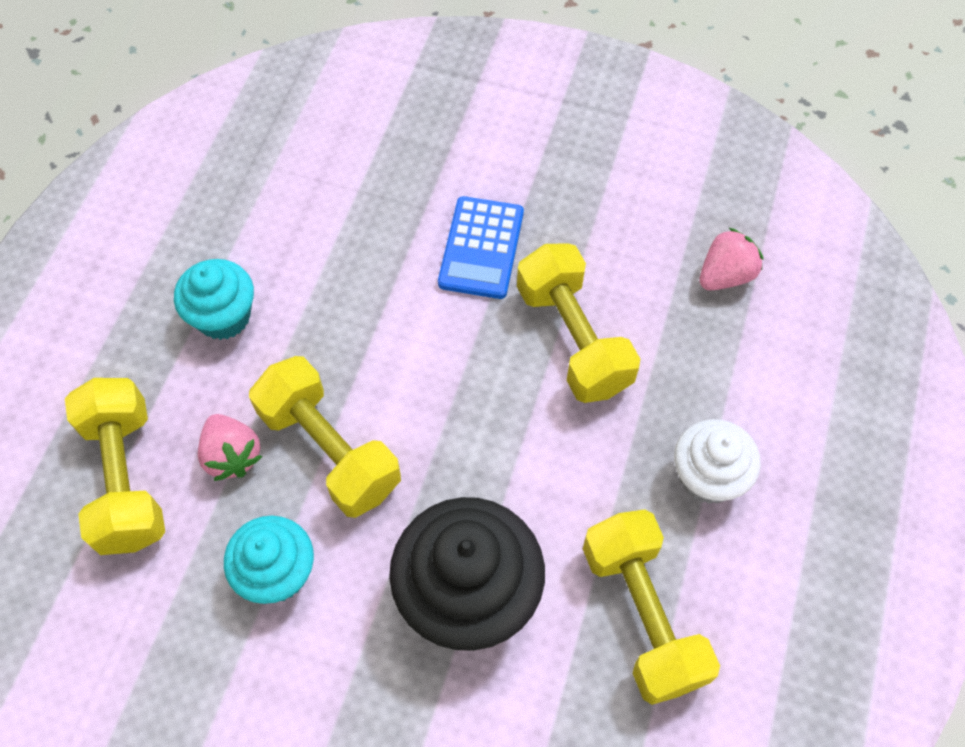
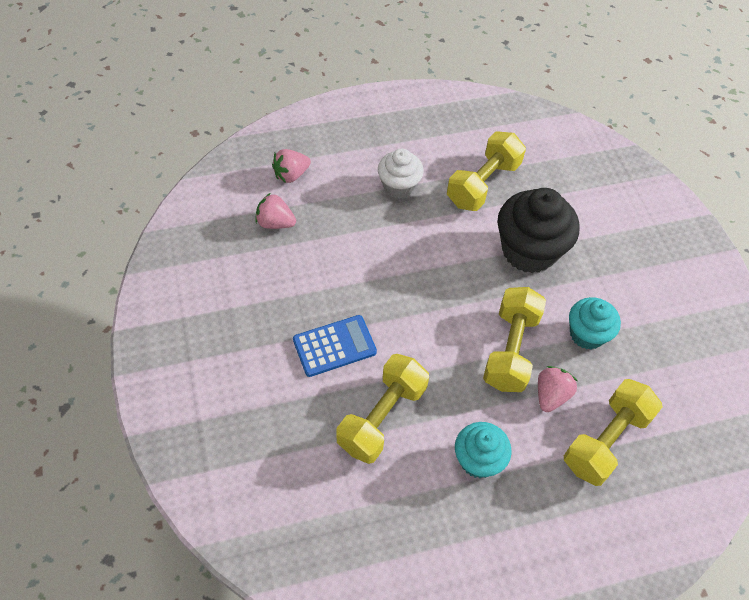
camera: 125 degrees left, 5 degrees down
(573, 339) = (363, 272): yellow dumbbell -> yellow dumbbell (382, 417)
(810, 338) = (291, 175): none -> pink strawberry

